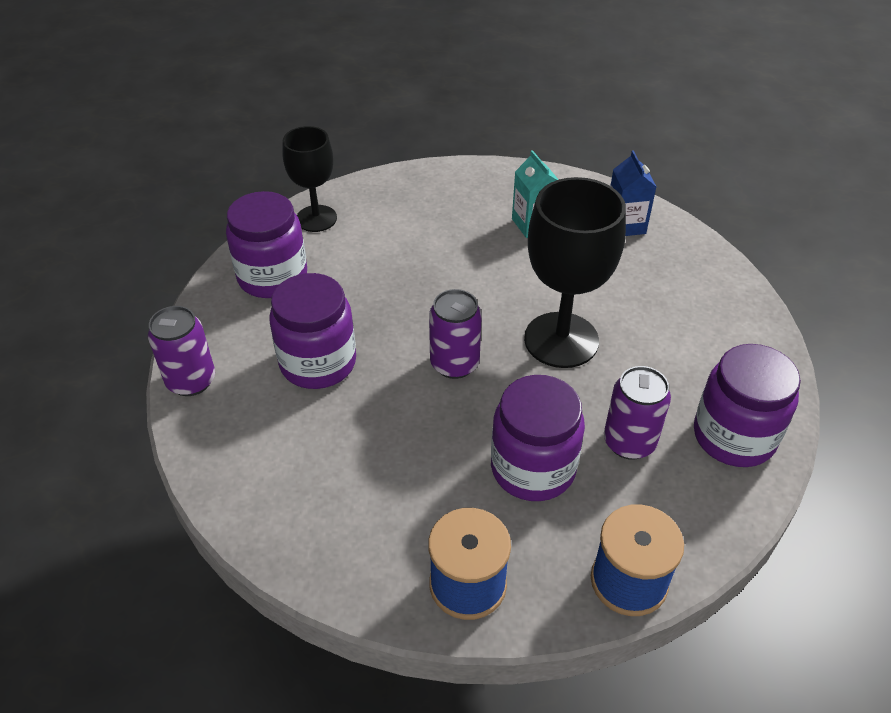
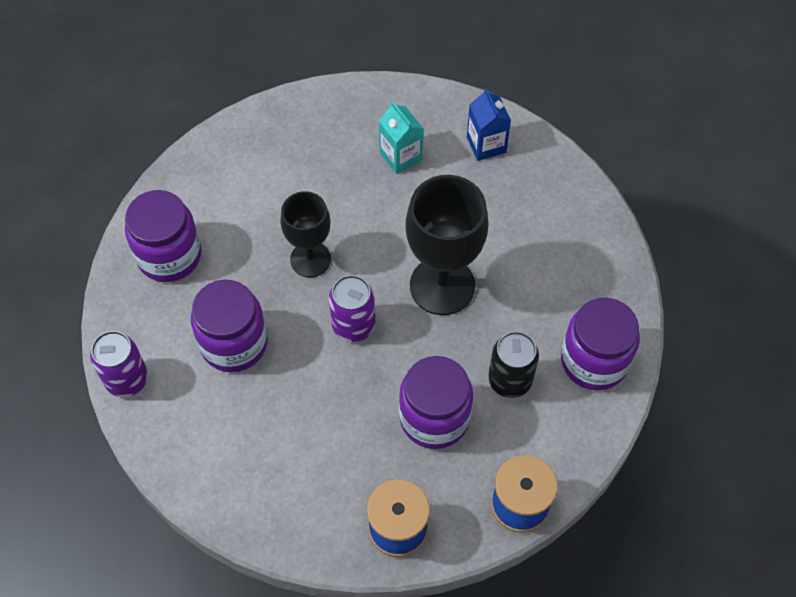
camera: 10 degrees left, 15 degrees up
(316, 218) = (193, 179): black goblet -> black goblet (310, 259)
(629, 442) = (510, 380): purple can -> black can

